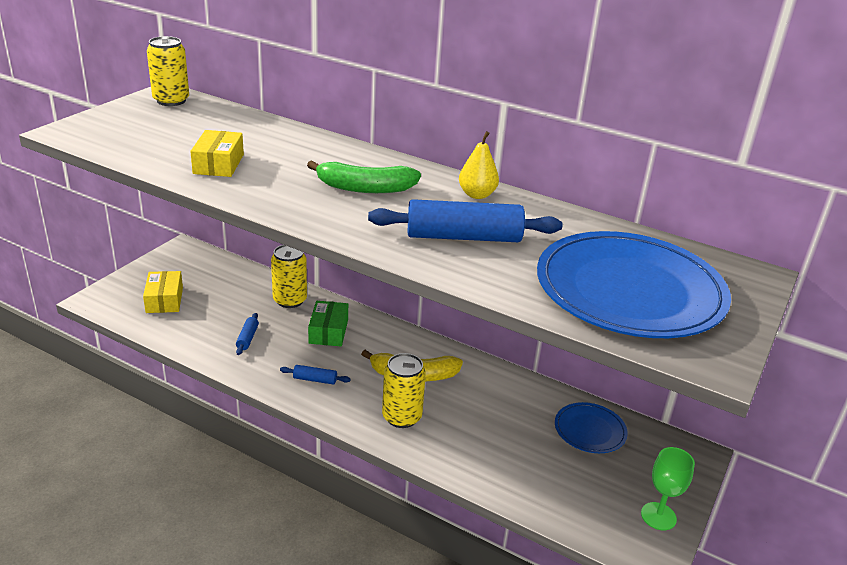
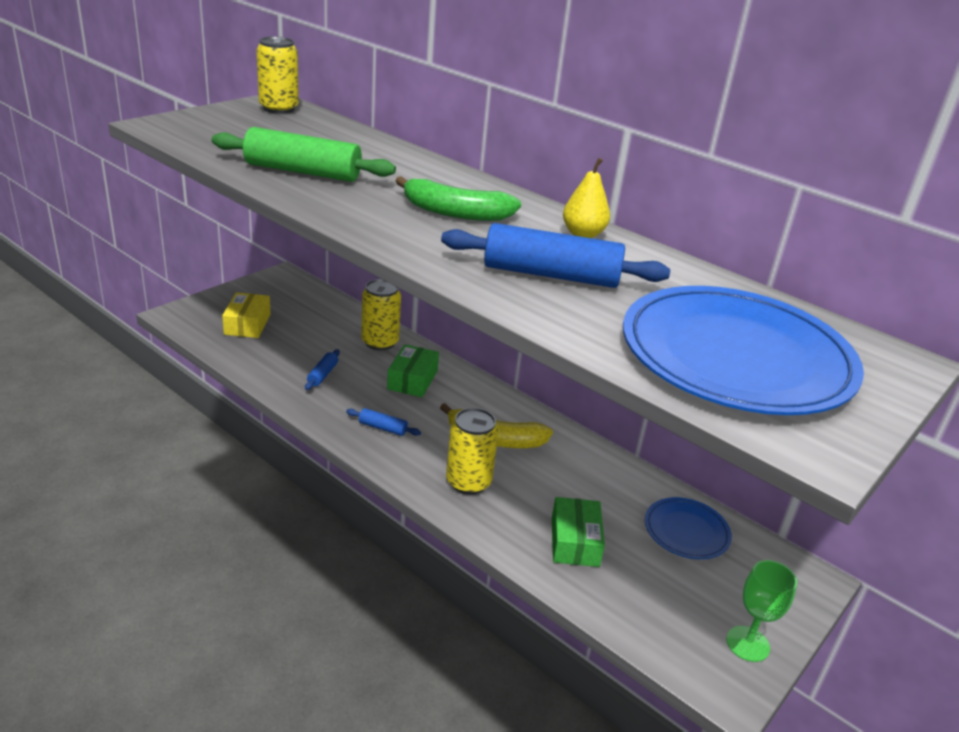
camera: 10 degrees right, 0 degrees up
(218, 164) = (303, 172): yellow box -> green rolling pin
(503, 454) = (575, 542): none -> green box

